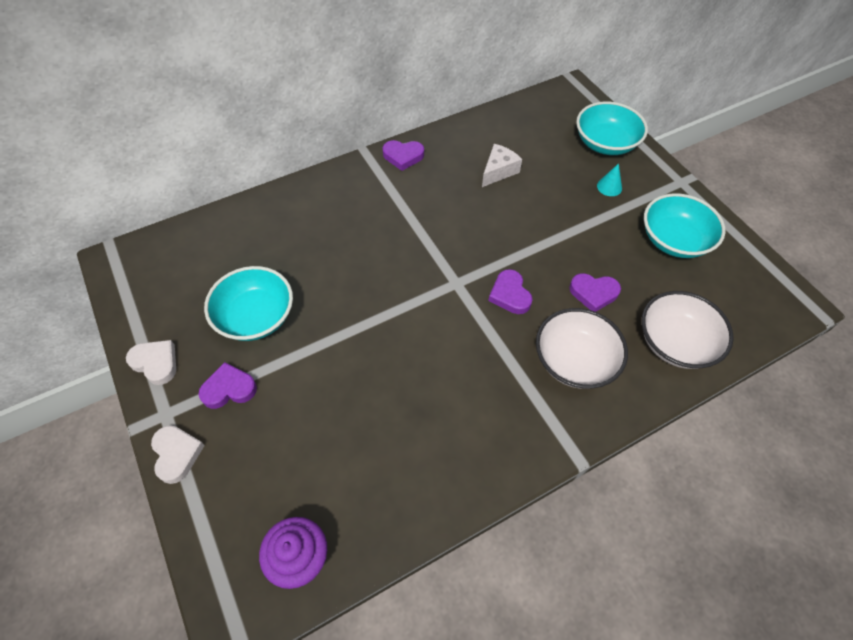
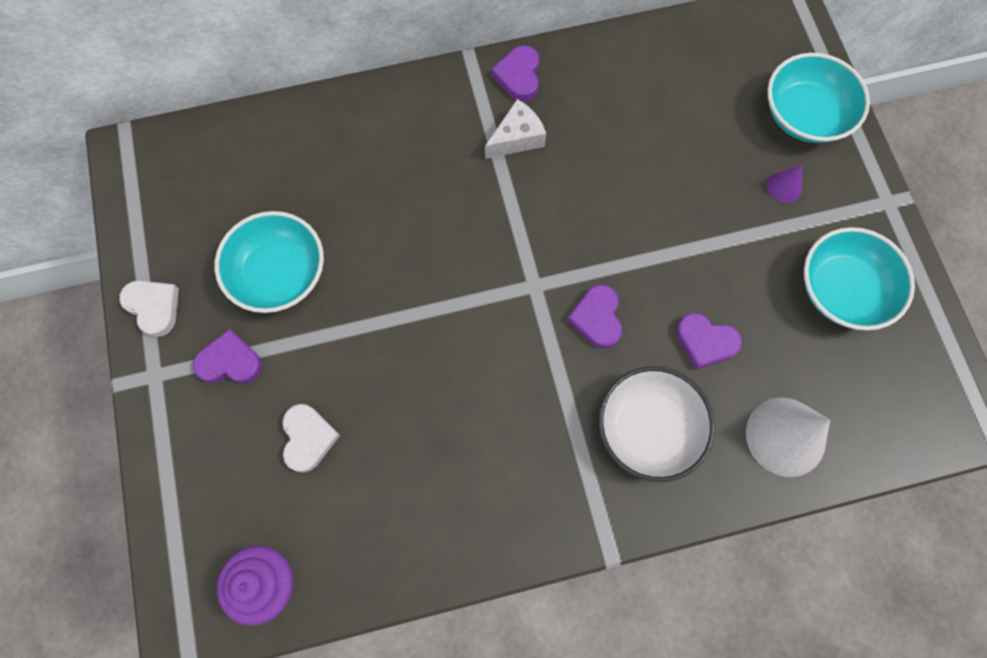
camera: 15 degrees right, 15 degrees up
(177, 454) = (158, 428): white heart -> white heart (308, 438)
(403, 156) = (518, 76): purple heart -> purple heart turned 75 degrees clockwise
(498, 171) = (640, 128): white cheese -> white cheese (517, 138)
(609, 187) = (784, 187): turquoise cone -> purple cone
(675, 342) = (785, 436): white bowl -> white cone

